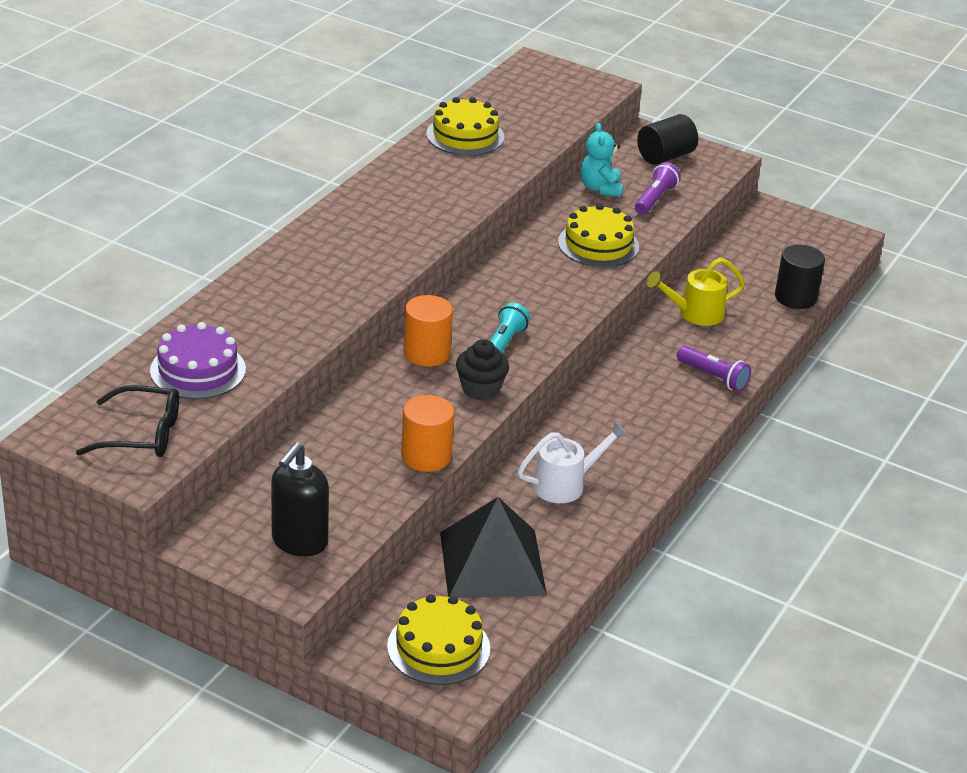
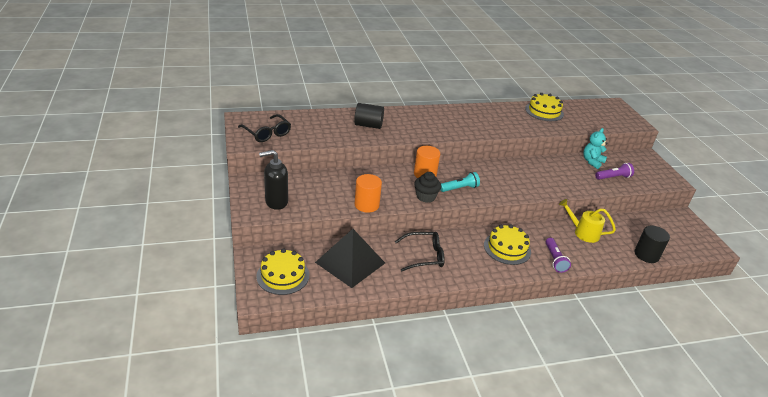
camera: 45 degrees right, 0 degrees up
(198, 370) = (318, 127): purple cake -> none
(566, 484) = (424, 256): white watering can -> black glasses
(598, 244) = (559, 179): yellow cake -> yellow cake (507, 248)
(665, 156) = (643, 166): black cylinder -> black cylinder (368, 125)

